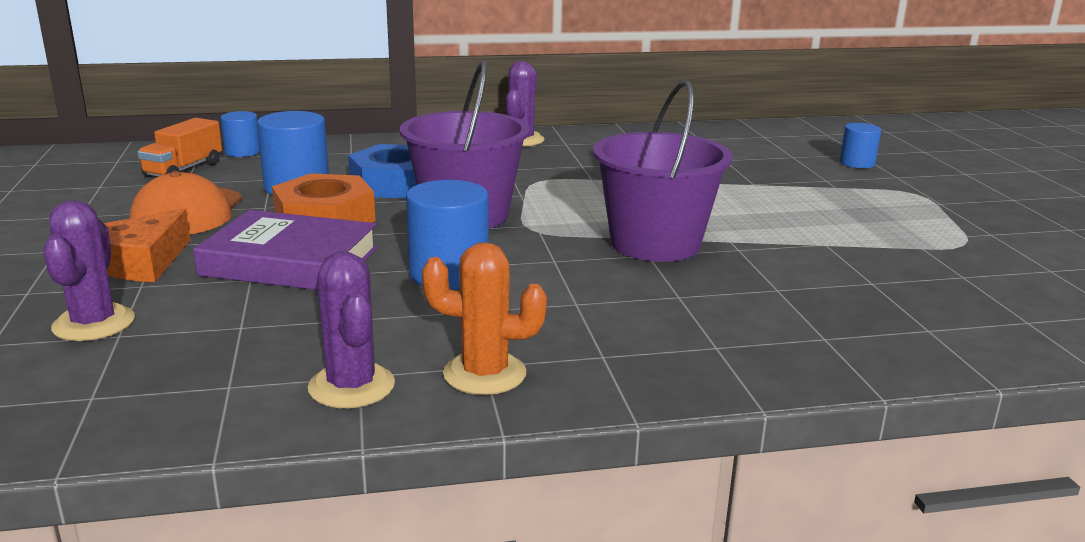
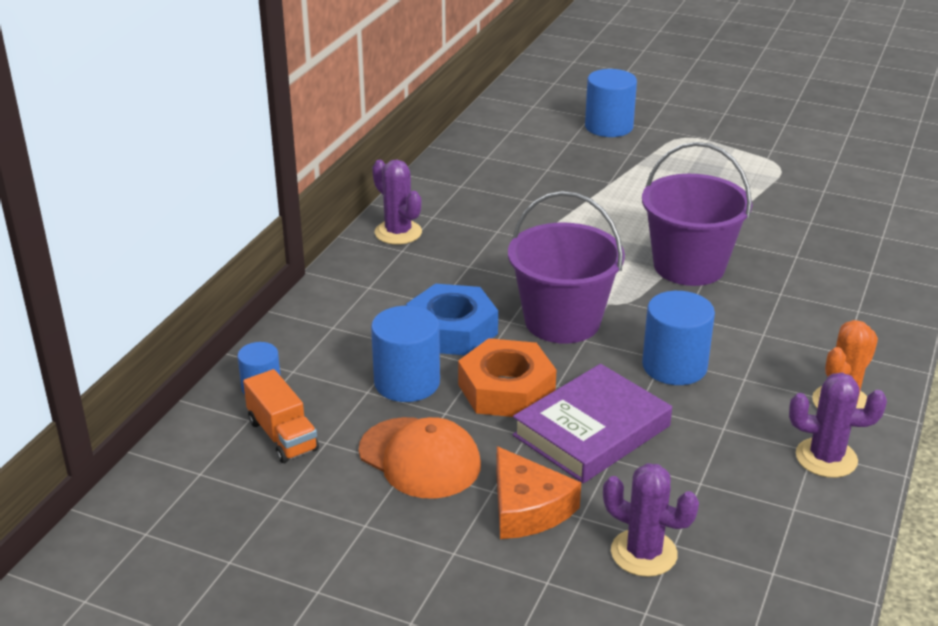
camera: 55 degrees left, 10 degrees up
(857, 163) = (608, 127): blue cylinder -> blue cylinder, size x1.67

